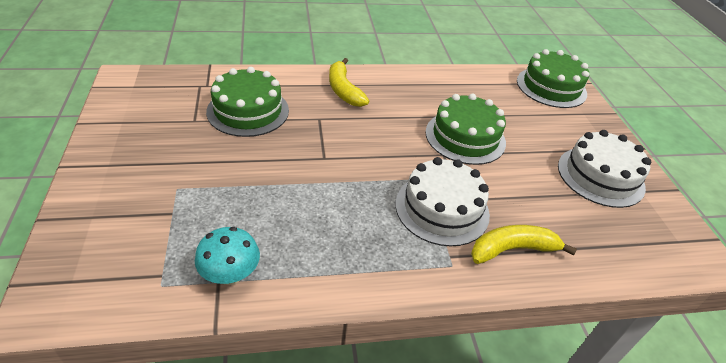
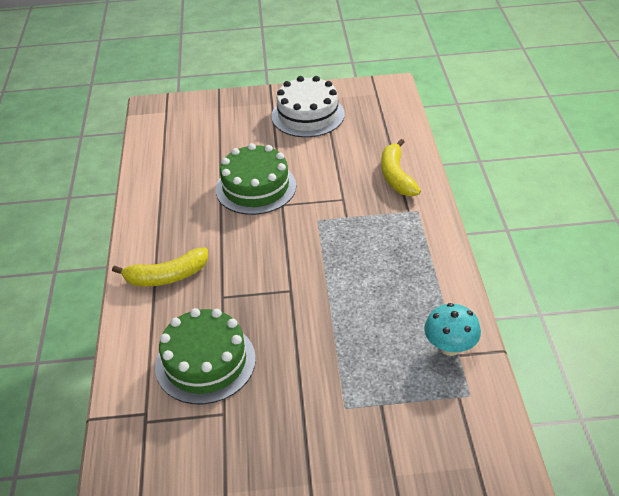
camera: 80 degrees left, 0 degrees up
(442, 209) = (355, 211): white cake -> none
(551, 87) = (173, 119): green cake -> none

